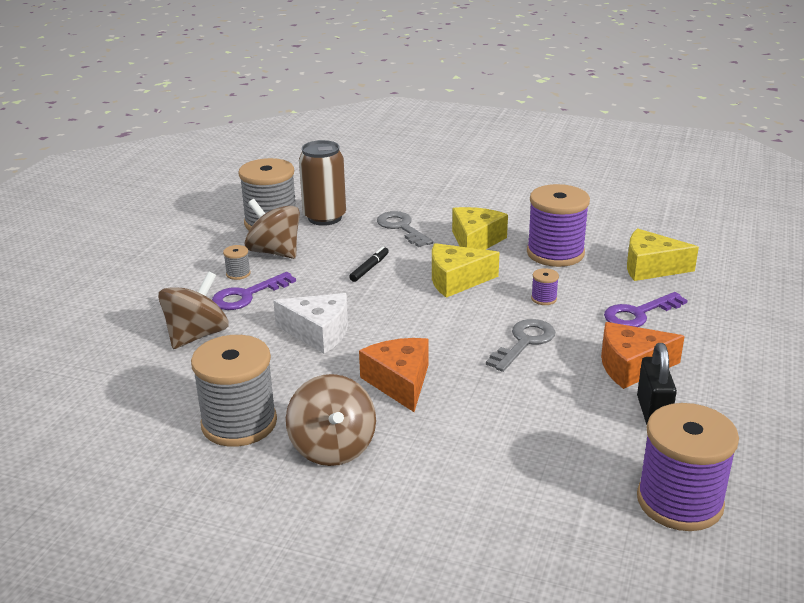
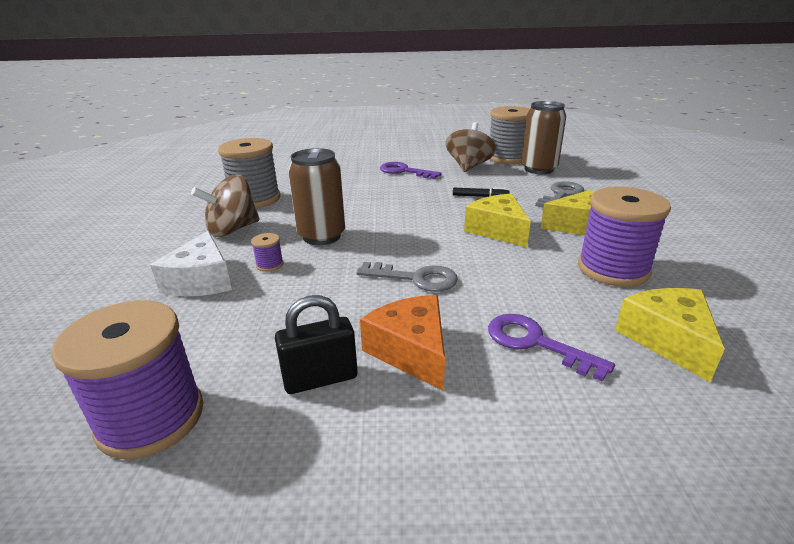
camera: 70 degrees right, 0 degrees up
(197, 335) = (346, 170): brown spinning top -> none
(238, 274) = (429, 164): grey spool -> none
(318, 333) = (373, 199): white cheese -> white cheese (201, 280)
(400, 382) = (322, 236): orange cheese -> brown can
(544, 299) = (508, 276): purple spool -> purple spool (270, 265)

